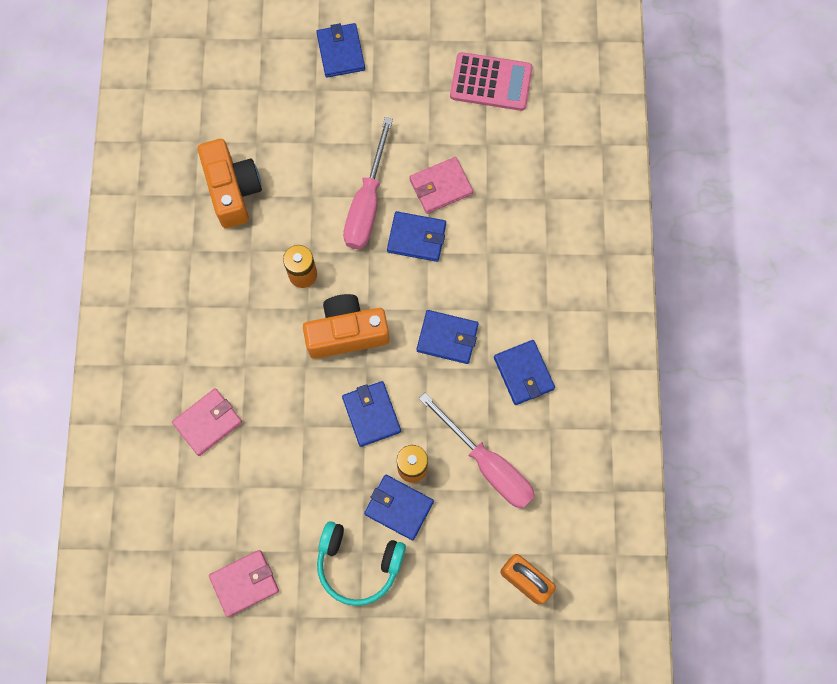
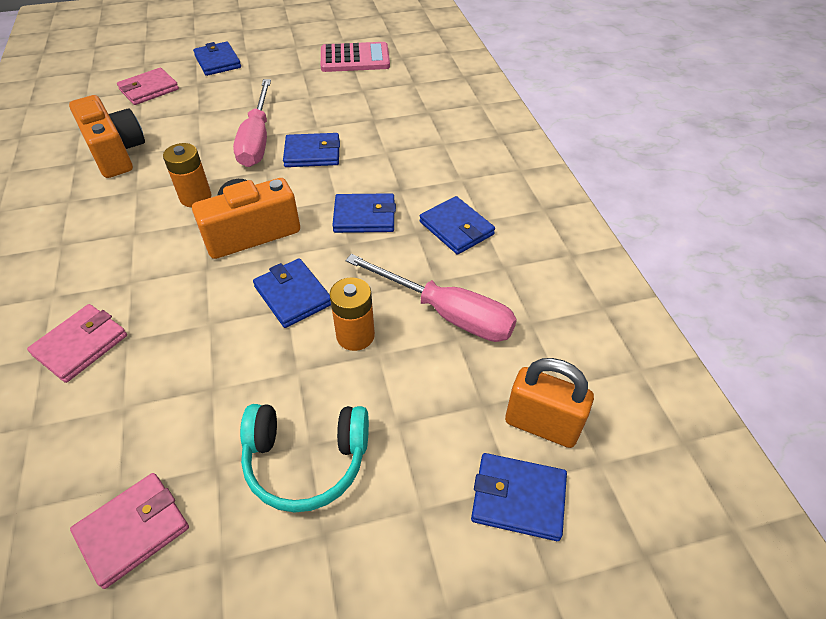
camera: 15 degrees left, 25 degrees down
(399, 507) = (348, 381): blue wallet -> blue wallet (518, 498)
(441, 187) = (327, 119): pink wallet -> pink wallet (149, 89)

